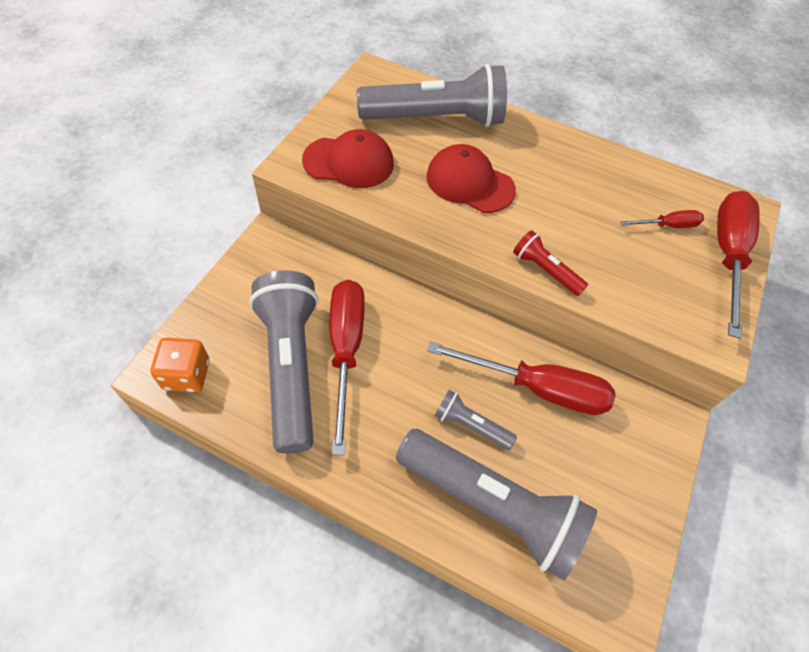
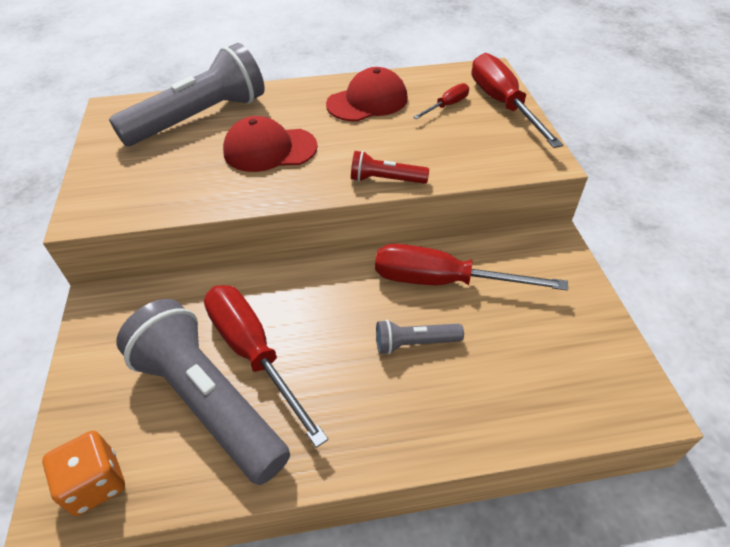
camera: 30 degrees left, 10 degrees down
(349, 162) = (143, 186): red cap -> red cap (367, 101)
(491, 505) = (484, 394): grey flashlight -> none
(537, 388) = (443, 281): red screwdriver -> red screwdriver turned 150 degrees counterclockwise

